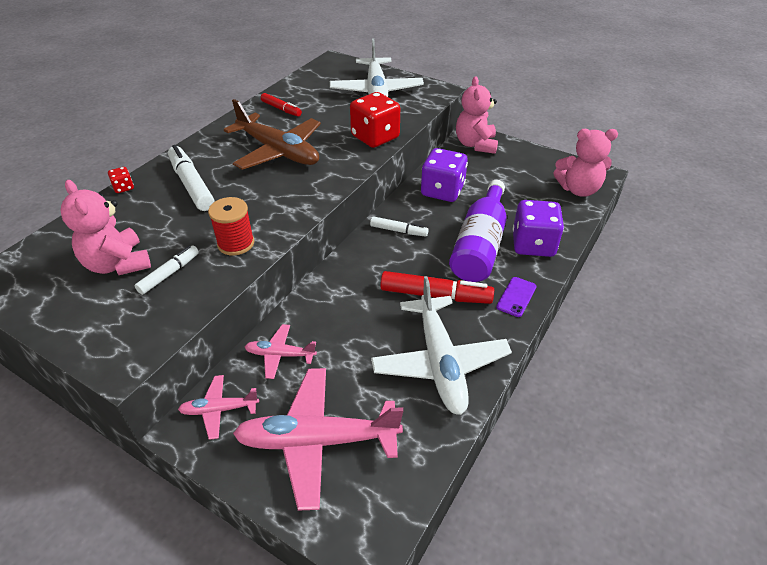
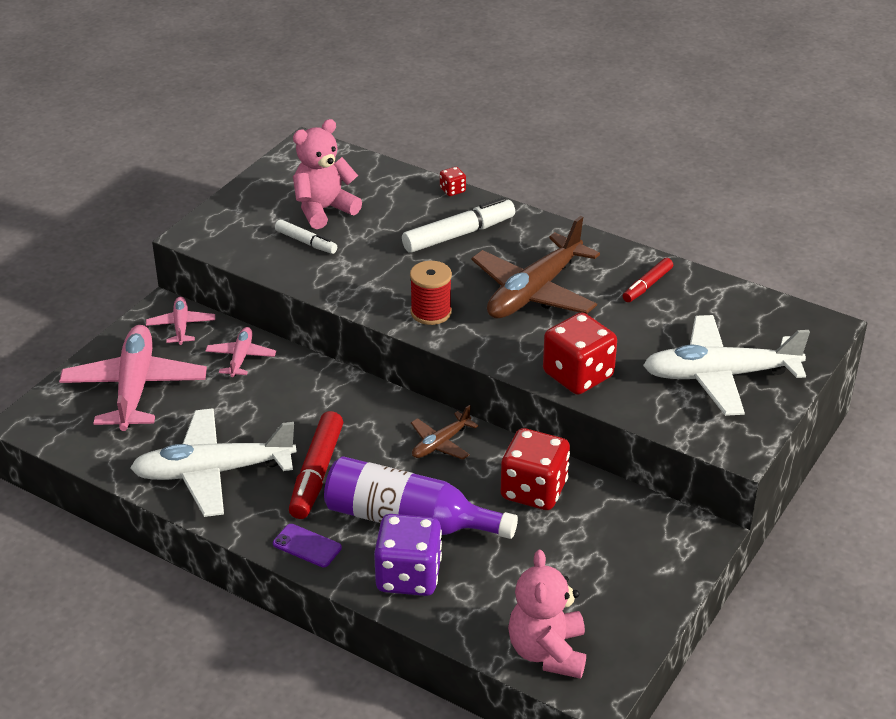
camera: 90 degrees right, 5 degrees down
(236, 243) = (349, 277): red spool -> red spool (431, 312)
(398, 231) = (440, 443): white marker -> brown plane
(442, 191) = (534, 490): purple dice -> red dice
(475, 144) = (671, 537): pink teddy bear -> none

